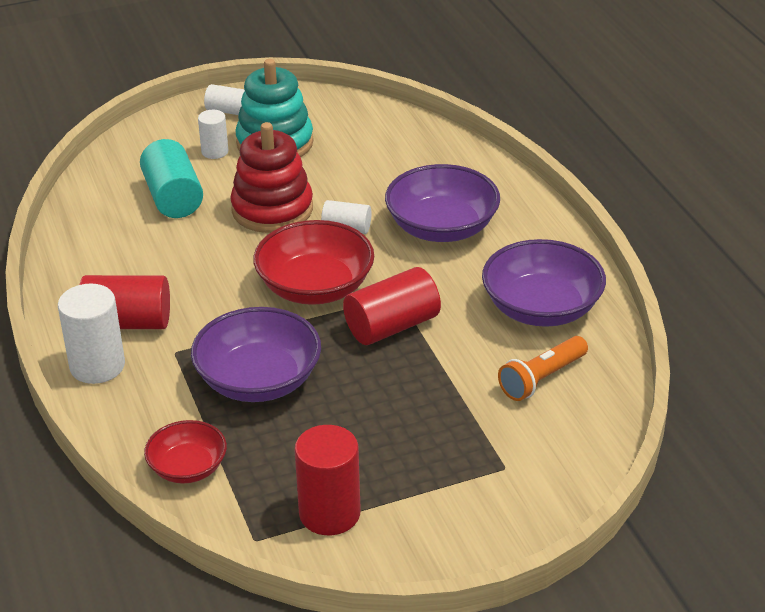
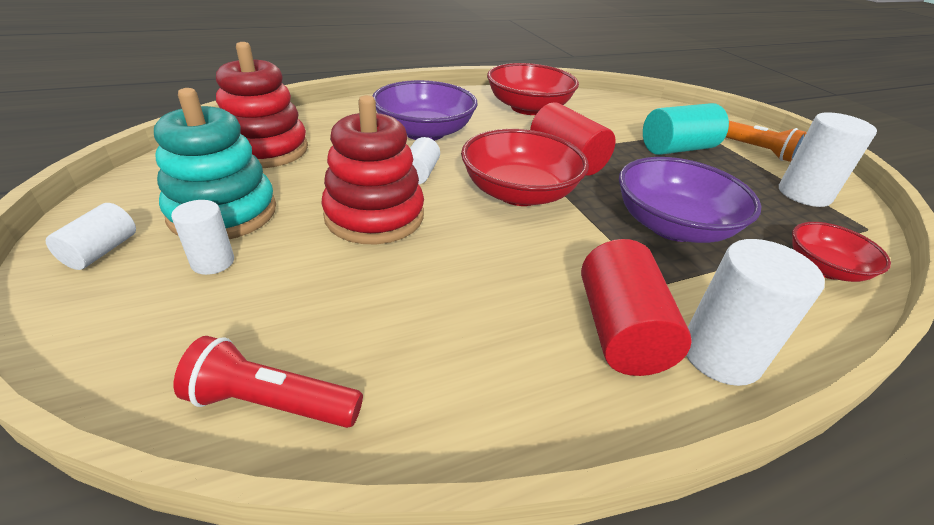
camera: 95 degrees left, 0 degrees up
(95, 193) = (271, 403): none -> red flashlight
(173, 198) = (322, 299): turquoise cylinder -> turquoise cylinder (677, 149)
(329, 513) = (804, 194): red cylinder -> white cylinder
(382, 142) = (265, 149): none -> red stacking toy
(541, 308) = (528, 108): purple bowl -> red bowl
(541, 379) = (605, 114): orange flashlight -> orange flashlight (755, 150)

